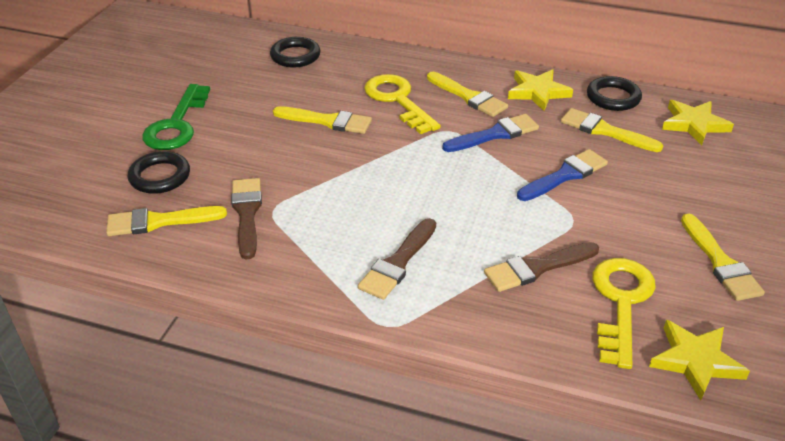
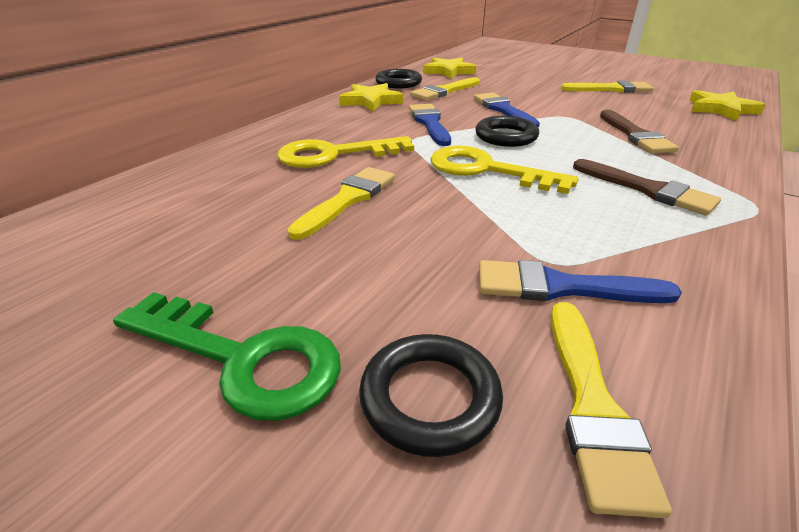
camera: 75 degrees left, 5 degrees down
(247, 213) = (561, 287): brown brush -> blue brush
(295, 56) = (148, 205): black ring -> black ring (506, 136)
(468, 97) = (356, 124): yellow brush -> none
(621, 303) = (668, 117): yellow key -> yellow key (486, 170)

